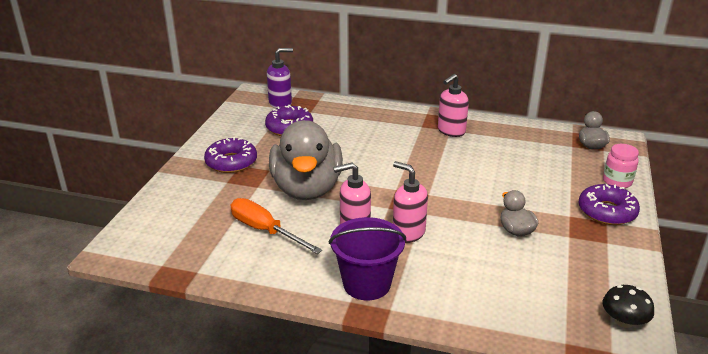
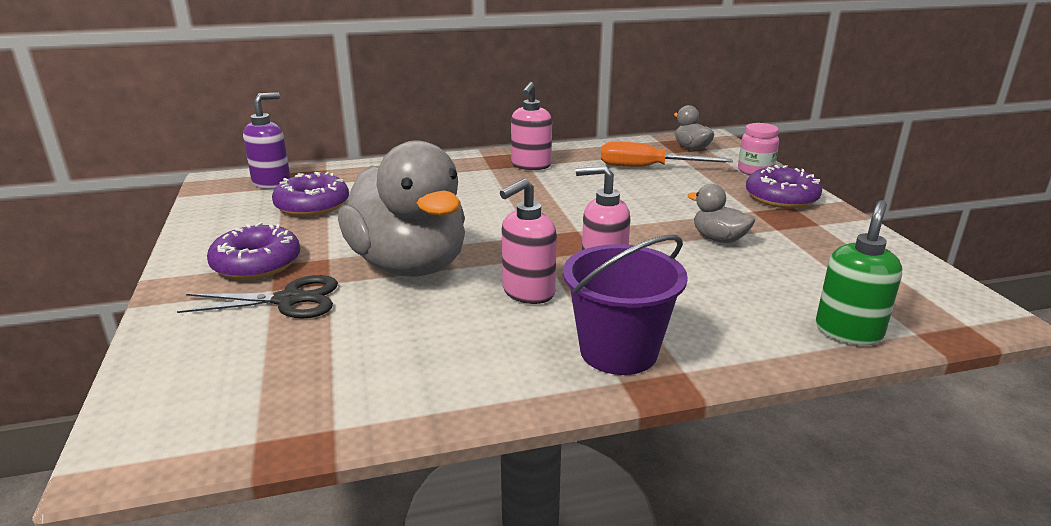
camera: 30 degrees left, 5 degrees down
(230, 191) = (289, 300): none -> black scissors
(265, 230) = (398, 333): orange screwdriver -> orange screwdriver (647, 167)
(520, 324) = (848, 331): none -> green soap dispenser
(624, 321) = (935, 291): black mushroom -> none

